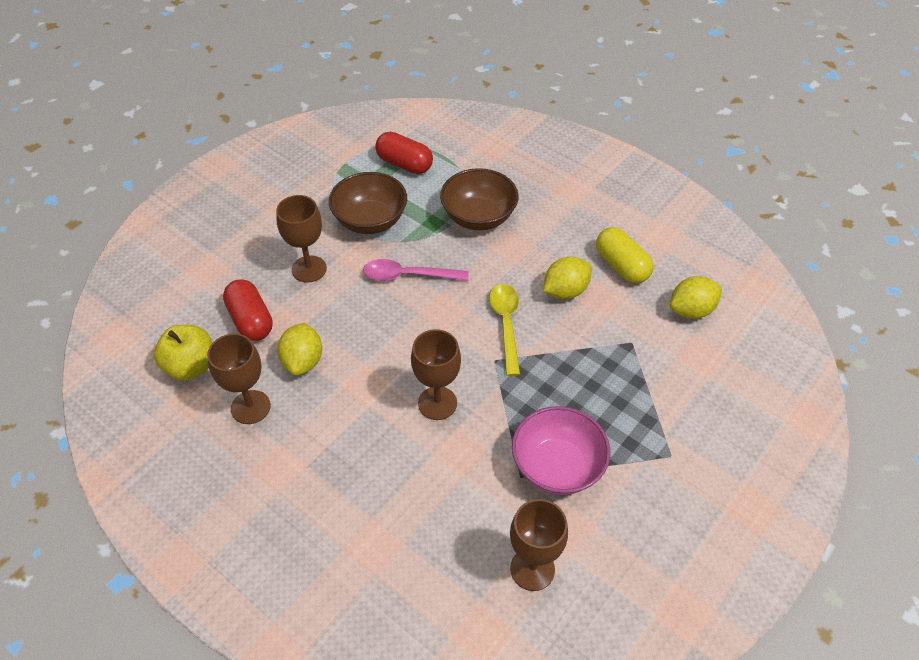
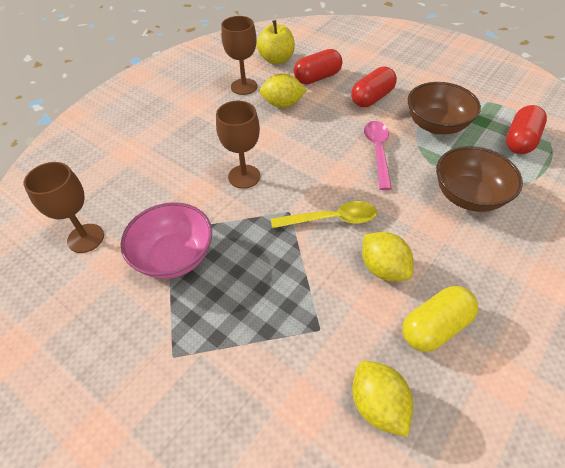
camera: 90 degrees right, 0 degrees up
(309, 269) = (372, 98): brown goblet -> red capsule

